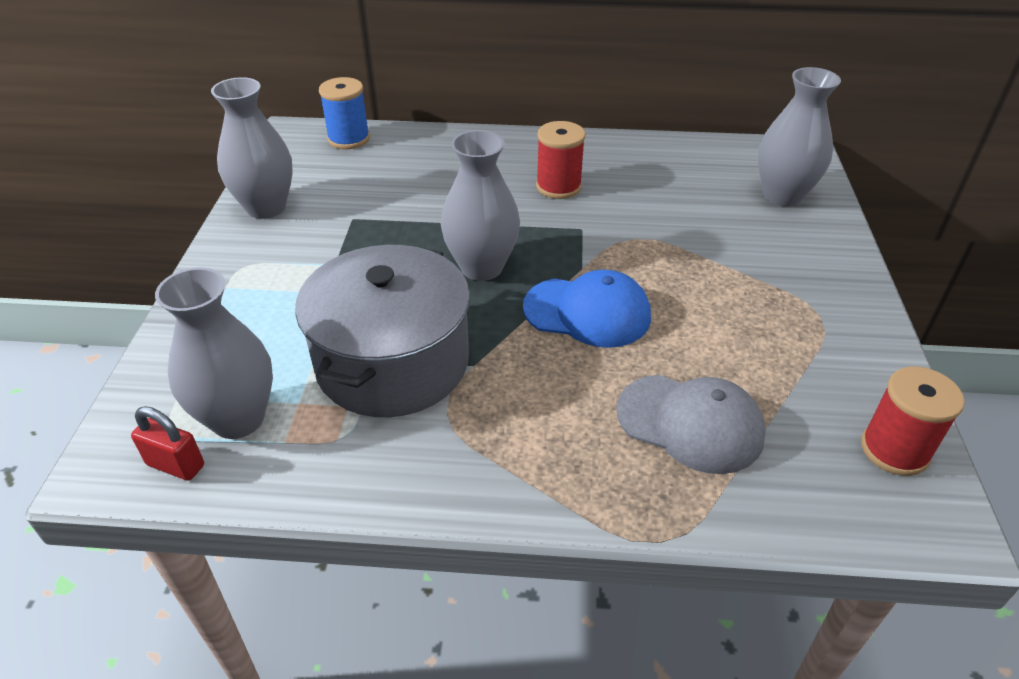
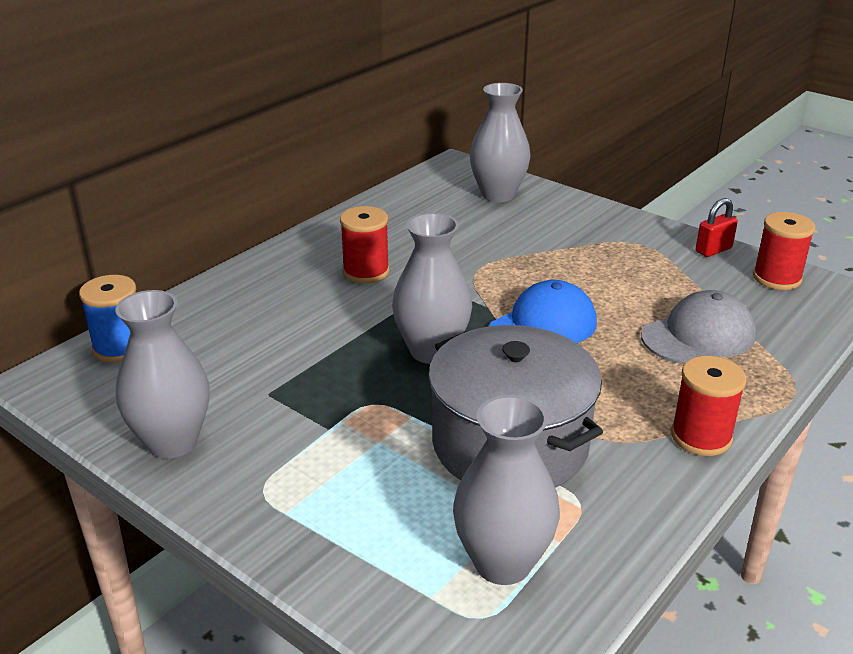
camera: 55 degrees left, 10 degrees down
(176, 465) = (533, 625): red padlock -> red padlock (713, 250)
(509, 485) = (701, 437): none -> red spool

